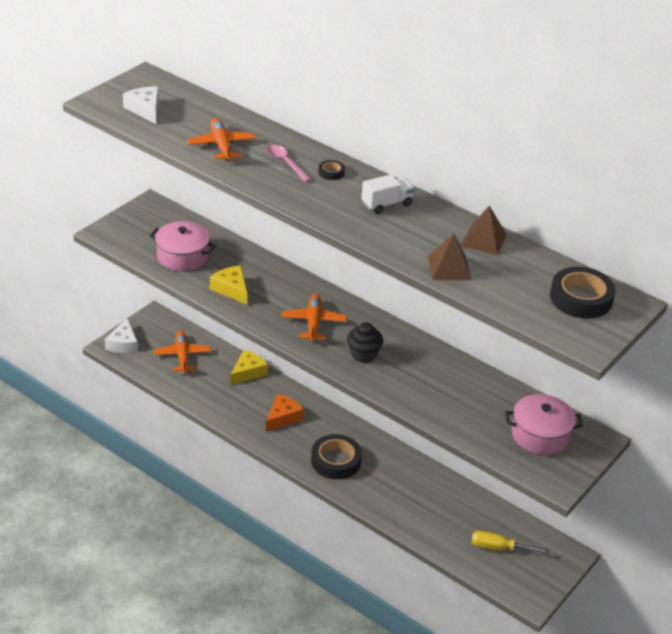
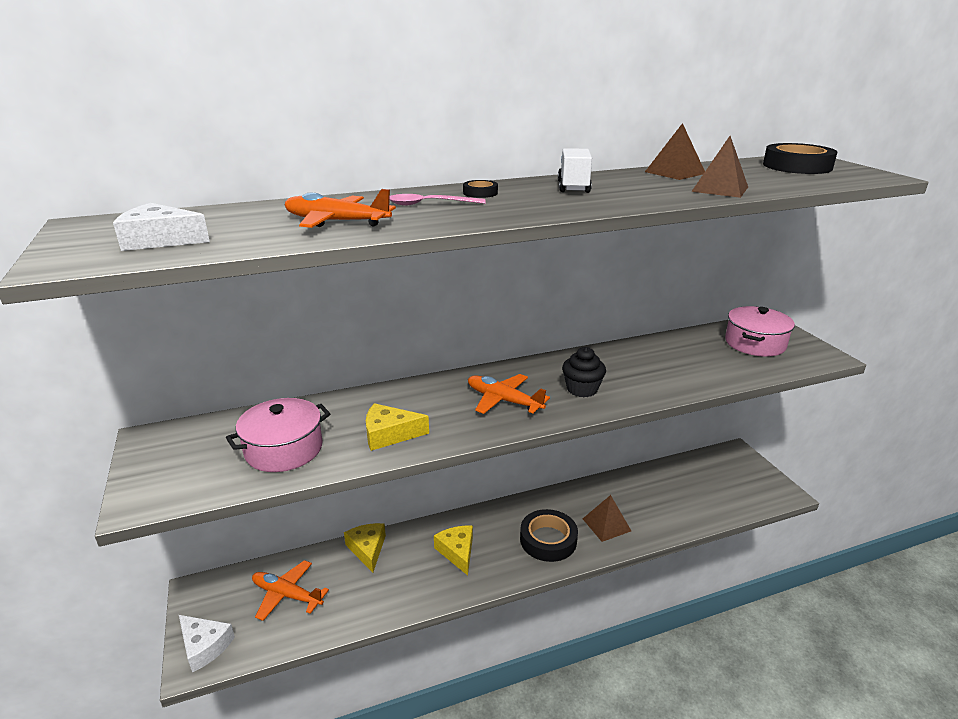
camera: 55 degrees left, 10 degrees down
(283, 417) = (457, 552): orange cheese -> yellow cheese
(382, 489) = (606, 524): none -> brown pyramid
(499, 548) = (716, 485): yellow screwdriver -> none

